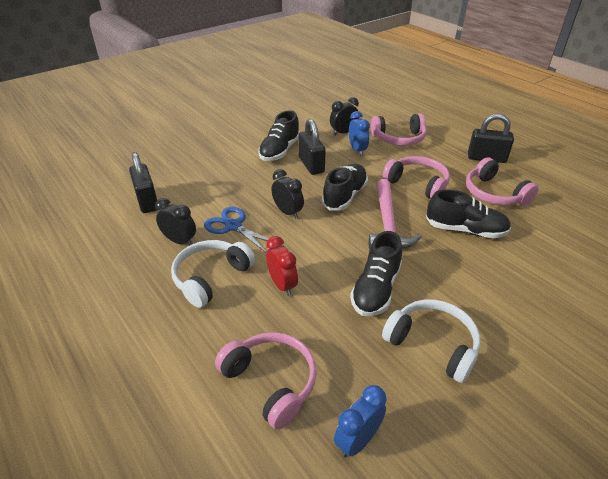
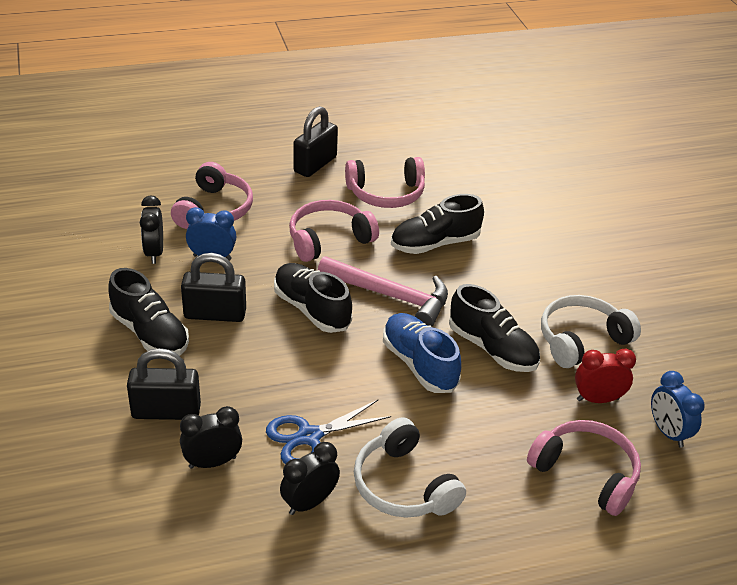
camera: 70 degrees left, 0 degrees up
(147, 201) = (180, 524): black padlock -> black padlock (166, 411)
(271, 382) = (586, 473): pink headphones -> pink headphones turned 60 degrees clockwise
(282, 285) = (449, 422): red clock -> red clock (597, 399)
(288, 212) = (312, 373): black clock -> black clock (212, 462)
(329, 255) = (419, 364): none -> blue shoe
(465, 230) = (435, 243): black shoe -> black shoe turned 150 degrees counterclockwise

